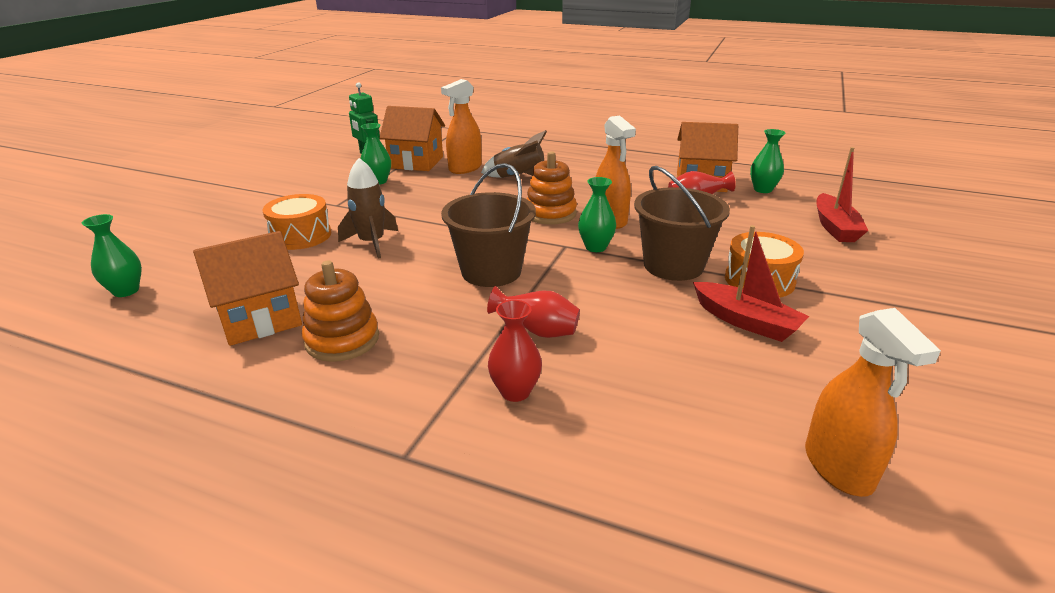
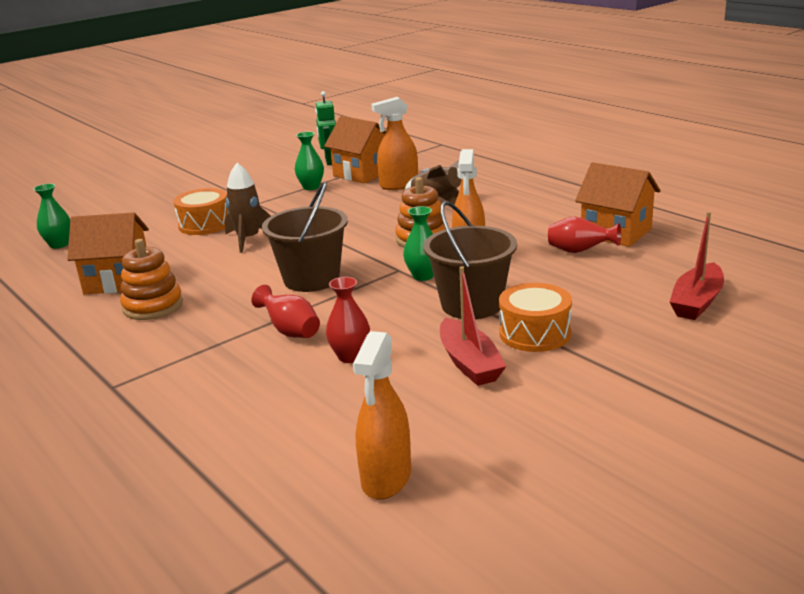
camera: 30 degrees right, 5 degrees down
(515, 392) = (224, 367): red vase -> red vase (350, 356)
(763, 189) = (675, 250): green vase -> none

